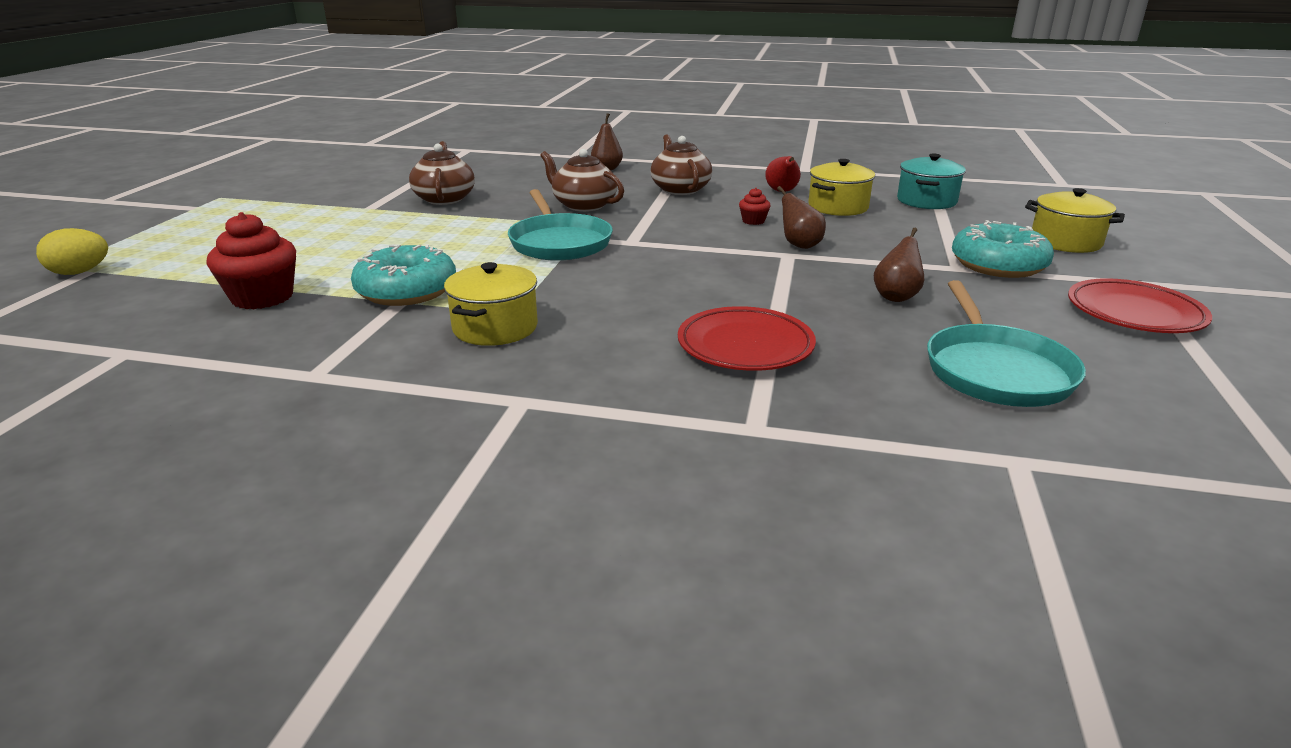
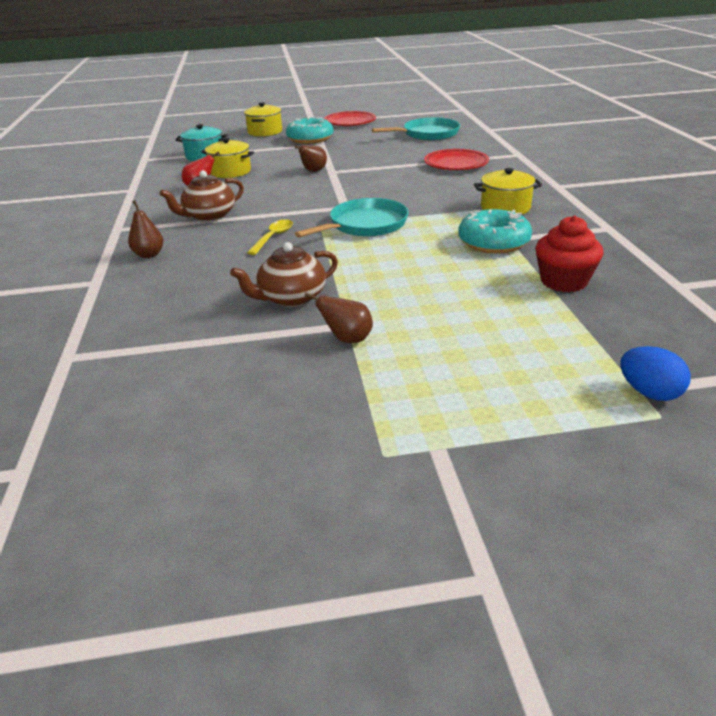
camera: 110 degrees left, 5 degrees up
(80, 272) = (649, 392): yellow egg -> blue egg
(583, 205) = (273, 237): brown teapot -> yellow spoon
(753, 221) = (275, 186): red cupcake -> none
(896, 297) = (370, 149): brown pear -> brown pear (347, 339)

